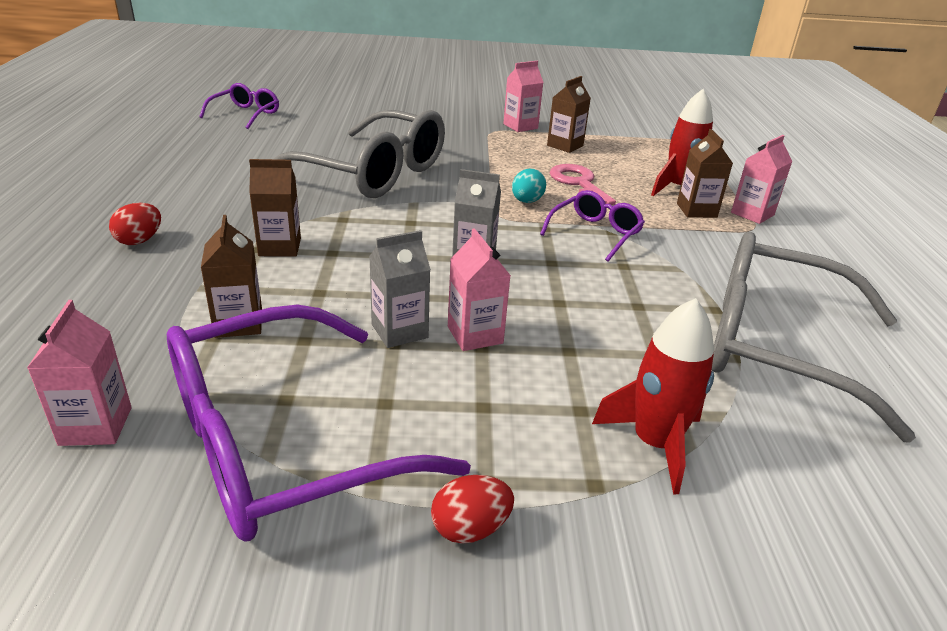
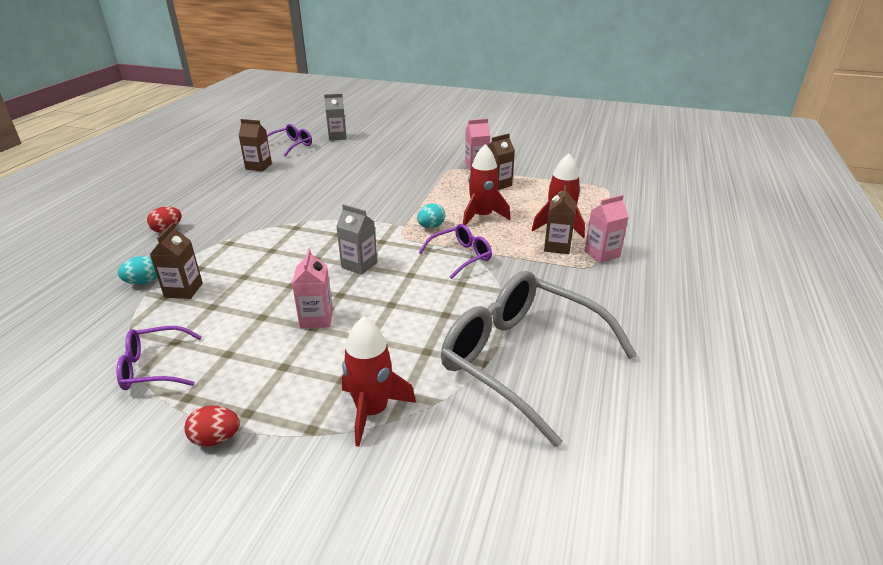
camera: 20 degrees right, 0 degrees up
(96, 426) = (69, 340): pink carton -> none
(160, 320) = (143, 282): none -> turquoise egg
(280, 247) = (243, 243): brown carton -> brown carton (258, 166)
(283, 443) = (154, 367): purple glasses -> purple glasses, size x0.48
(372, 173) = (341, 195): grey glasses -> none
(399, 331) = (272, 309): grey carton -> grey carton (337, 137)
(579, 184) = (482, 216): pink key -> red rocket

